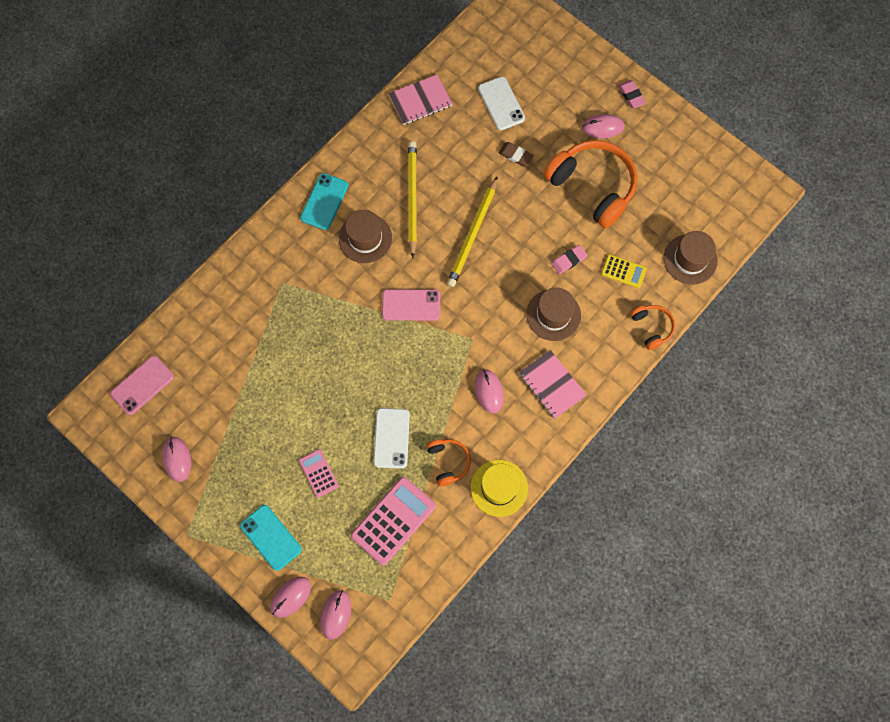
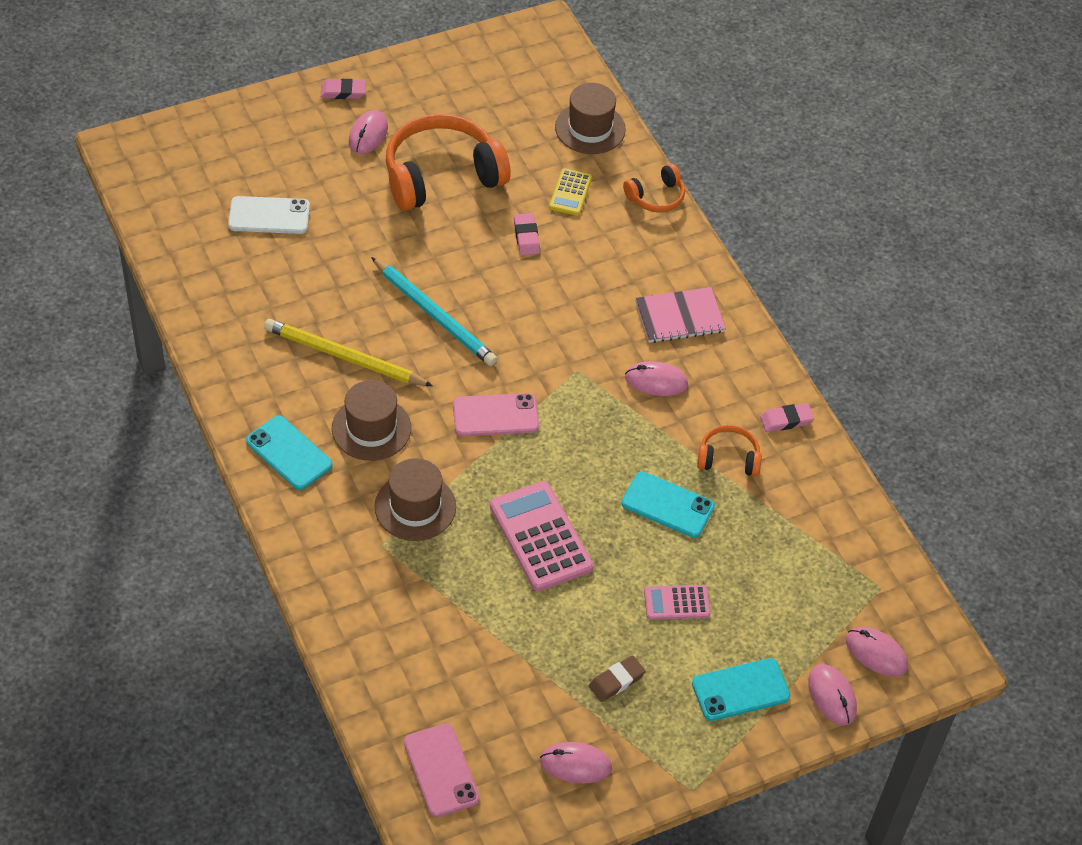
camera: 70 degrees left, 20 degrees down
(391, 438) = (667, 505): white phone -> turquoise phone
(393, 521) = (779, 544): pink calculator -> pink calculator (540, 537)
(411, 305) = (495, 415): pink phone -> pink phone turned 60 degrees clockwise
(420, 101) = (208, 294): pink notebook -> none
(473, 234) = (434, 315): yellow pencil -> turquoise pencil
(499, 488) = (786, 420): yellow hat -> pink eraser
(515, 155) = (352, 230): brown eraser -> brown eraser (616, 681)
(553, 315) = (589, 279): brown hat -> brown hat (415, 507)
(623, 271) = (570, 192): yellow calculator -> yellow calculator turned 150 degrees clockwise
(651, 327) = (656, 197): orange headphones -> orange headphones turned 150 degrees clockwise

